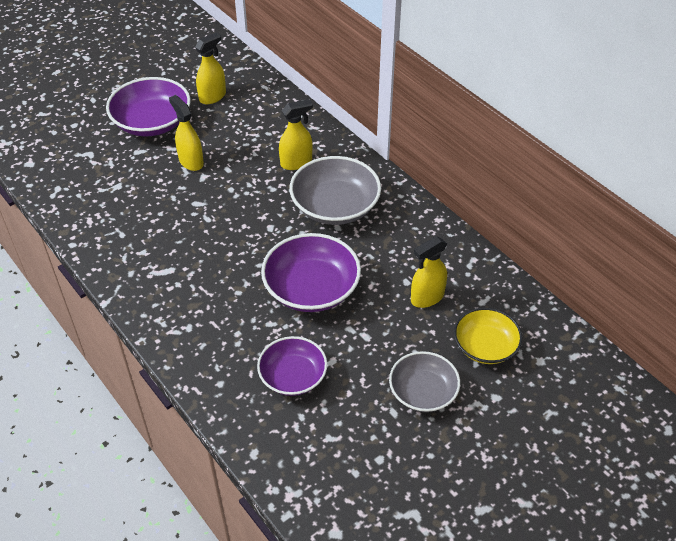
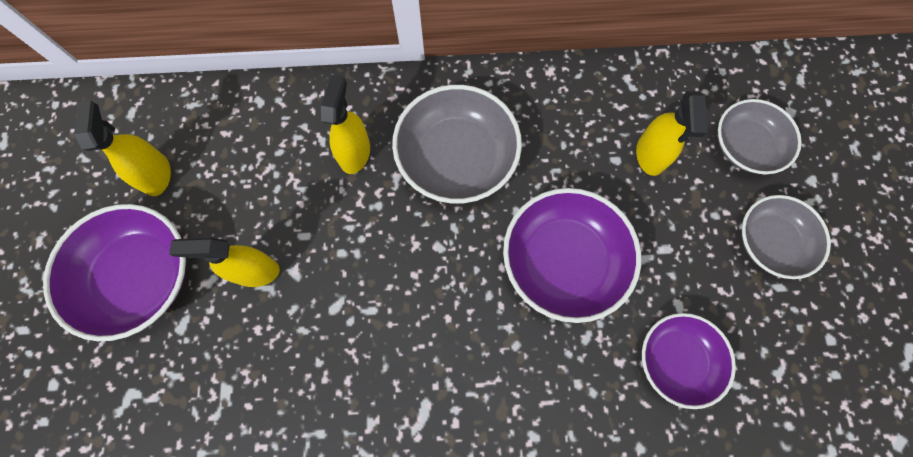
camera: 55 degrees left, 25 degrees up
(485, 346) = (745, 146): yellow bowl -> grey bowl

